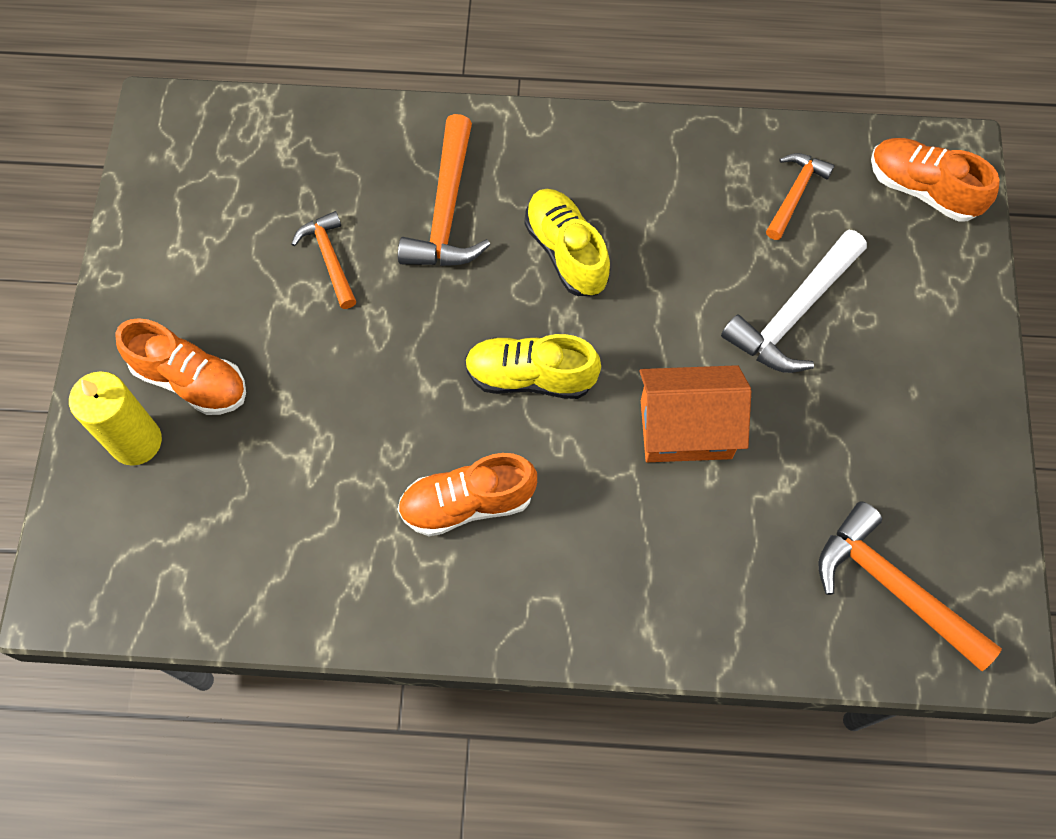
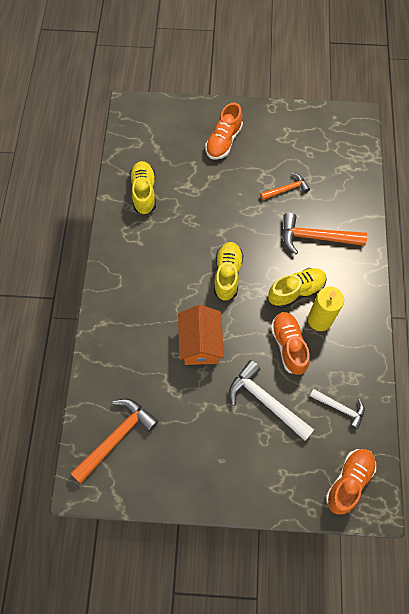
camera: 90 degrees right, 0 degrees up
(136, 441) = (195, 125): yellow candle -> yellow candle (319, 320)
(317, 554) = (144, 192): none -> yellow shoe
(467, 503) = (165, 249): orange shoe -> orange shoe (288, 345)
(795, 193) = (340, 408): orange hammer -> white hammer

